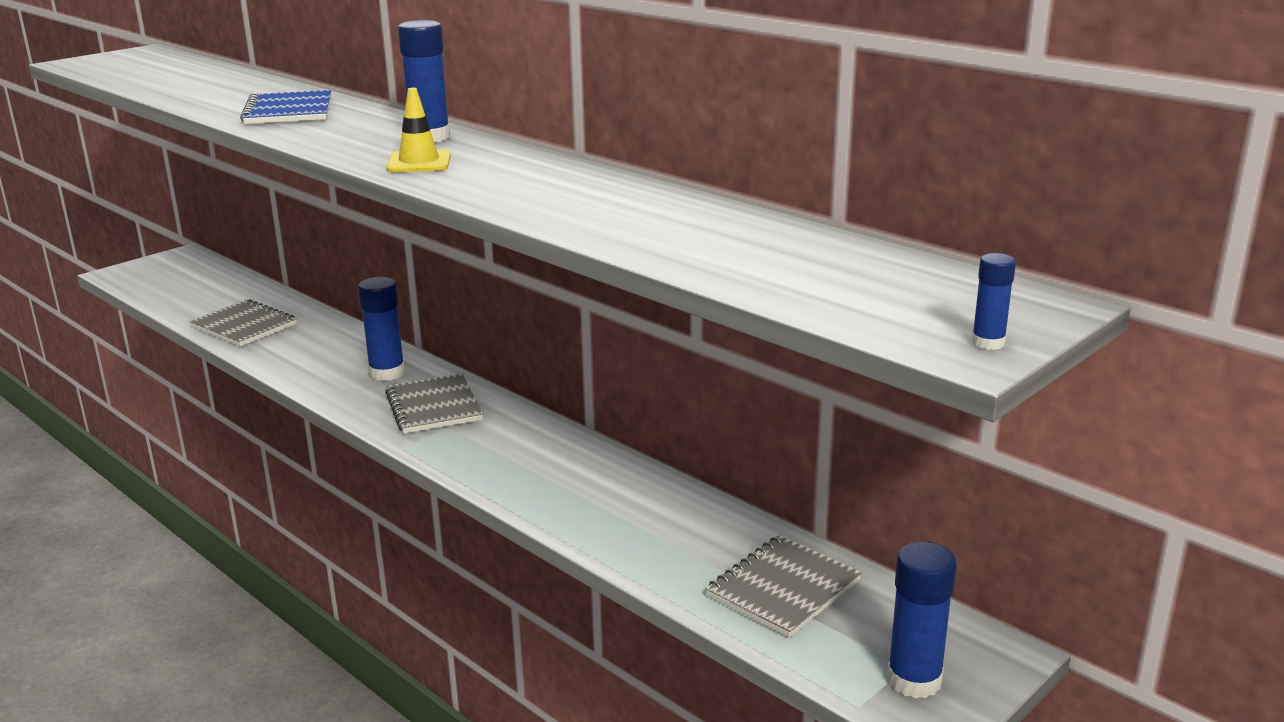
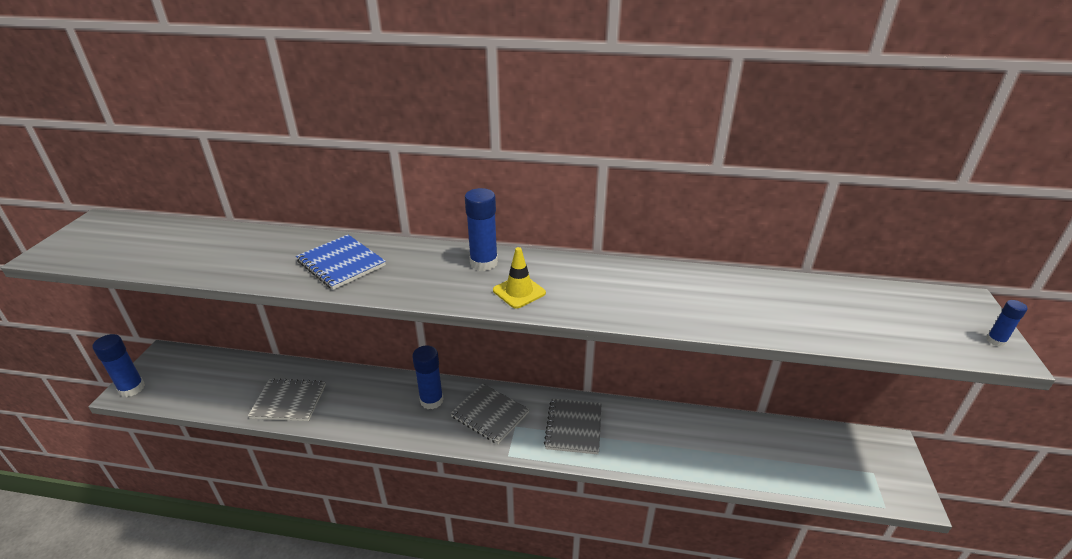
camera: 35 degrees left, 10 degrees up
(783, 589) = (785, 454): grey notebook -> grey notebook (573, 427)
(914, 680) = (885, 479): blue glue stick -> blue glue stick (132, 388)

